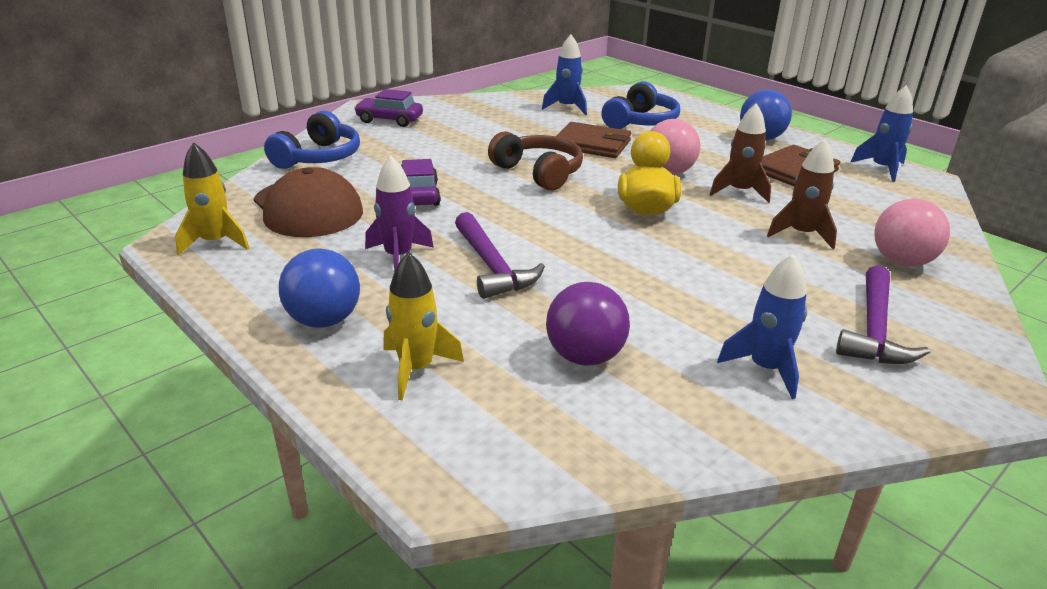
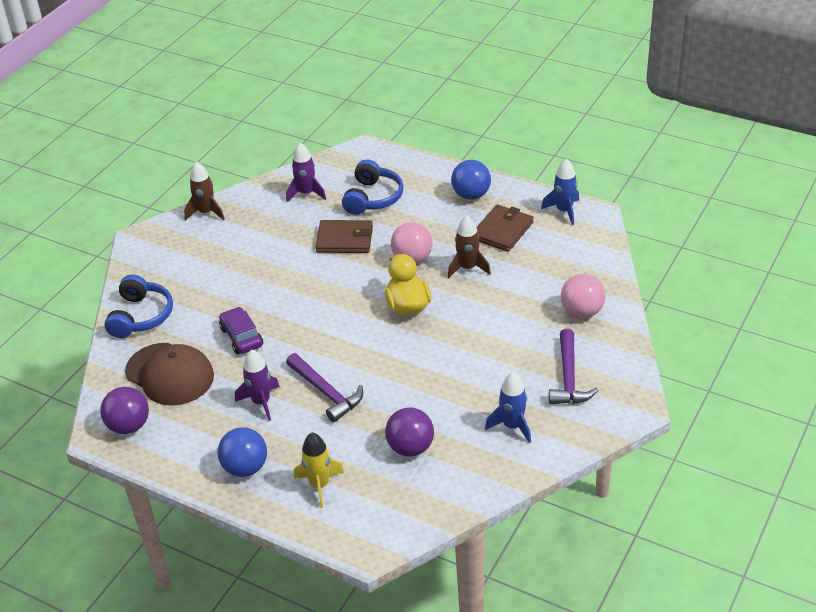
camera: 15 degrees left, 10 degrees up
(215, 242) = (129, 426): yellow rocket -> purple ball
(389, 120) = (168, 252): purple car -> none
(539, 173) = (317, 287): brown headphones -> none
(567, 108) = (306, 193): blue rocket -> purple rocket
(801, 234) = (516, 303): brown rocket -> brown rocket (206, 212)

